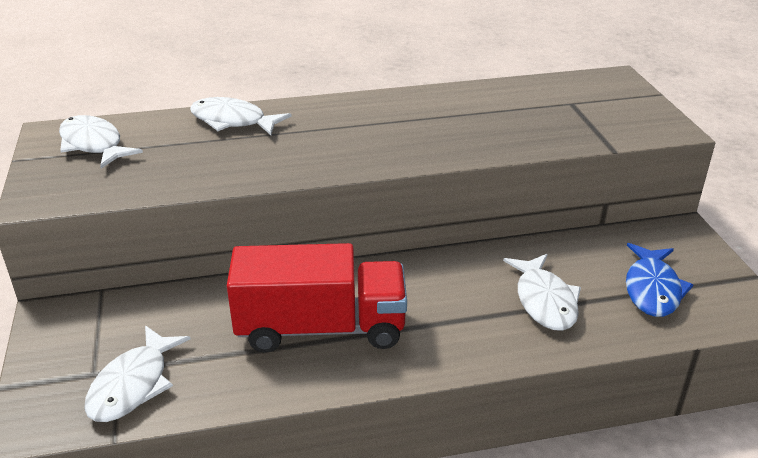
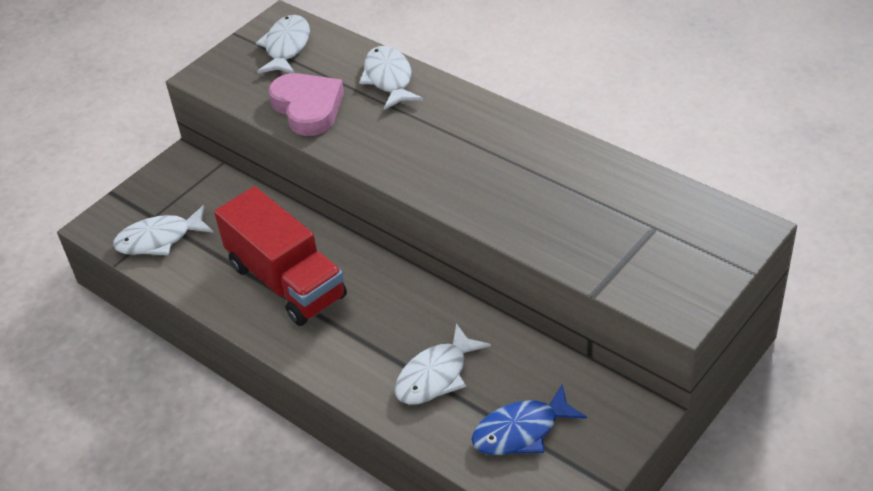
camera: 55 degrees right, 10 degrees up
(194, 168) = (308, 108): none -> pink heart

